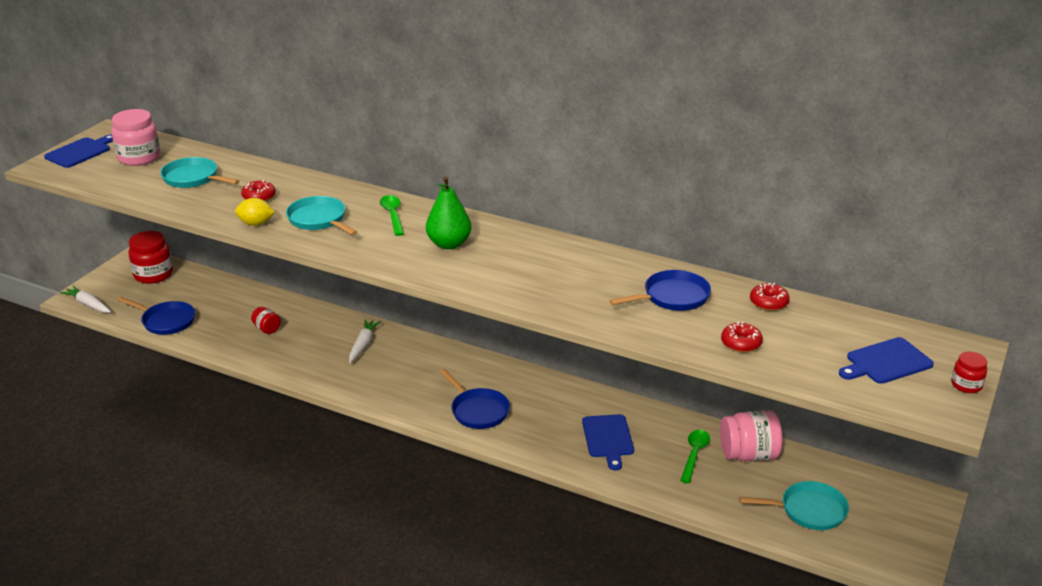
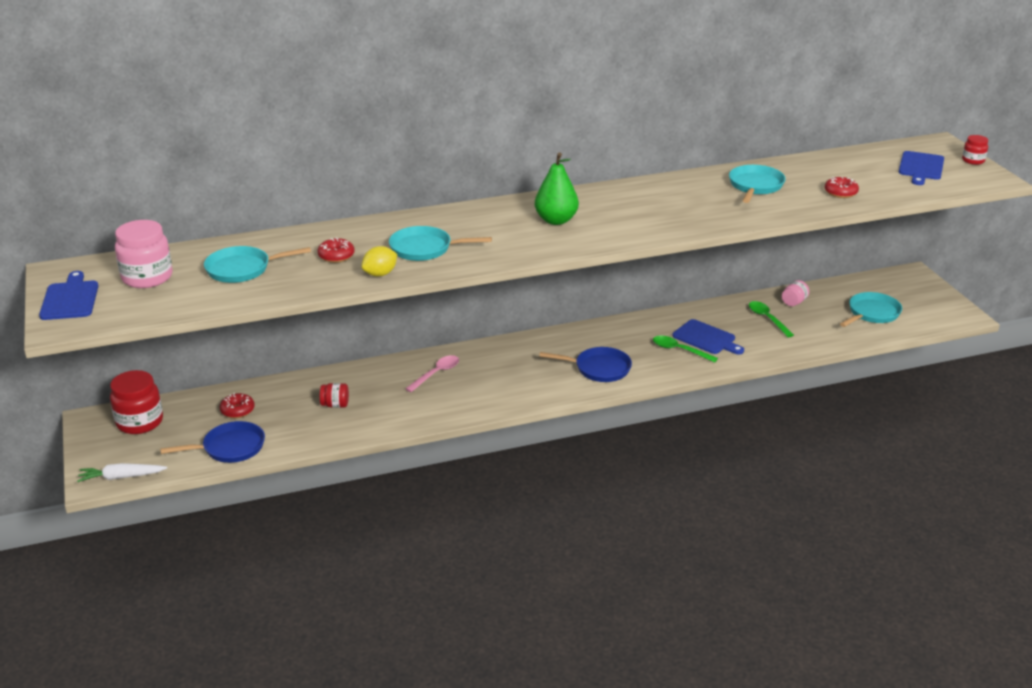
camera: 45 degrees left, 0 degrees up
(363, 345) = (436, 374): white carrot -> pink spoon
(392, 215) = (473, 221): green spoon -> green spoon (679, 350)
(672, 297) = (755, 186): blue pan -> turquoise pan
(748, 455) = (794, 302): pink jar -> pink jar, size x0.53
(768, 303) = (808, 165): red donut -> red donut (237, 410)

